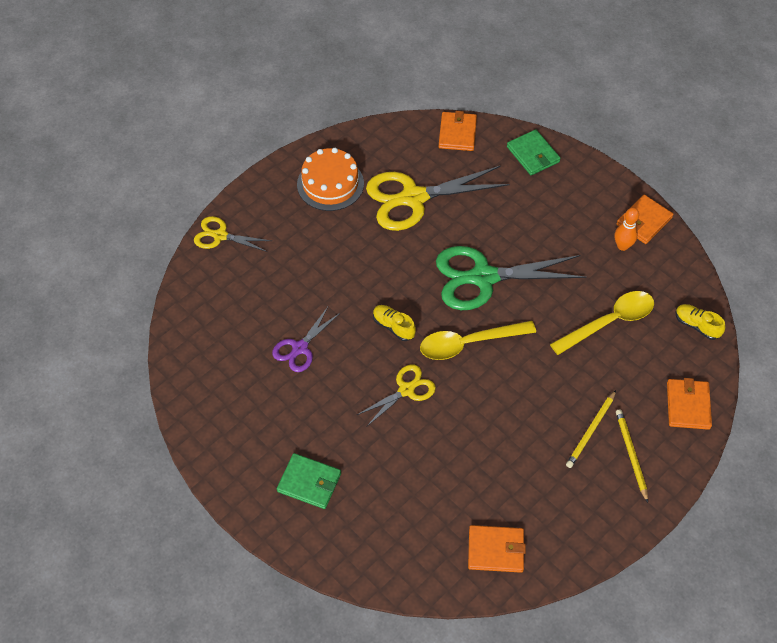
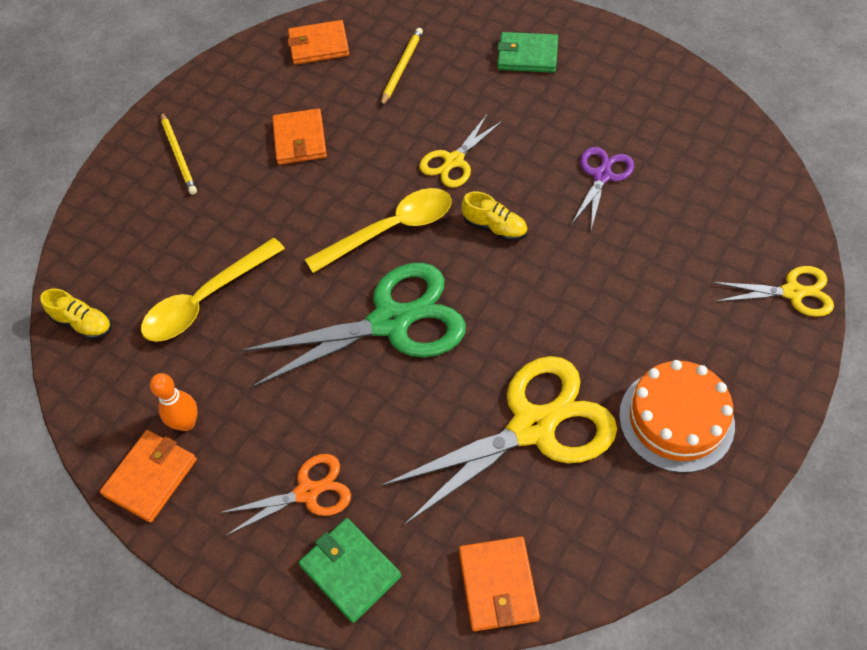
camera: 170 degrees right, 0 degrees up
(551, 194) = (307, 492): none -> orange scissors
(591, 431) = (226, 168): yellow pencil -> yellow pencil (401, 68)
(688, 405) = (107, 221): orange wallet -> orange wallet (300, 139)

